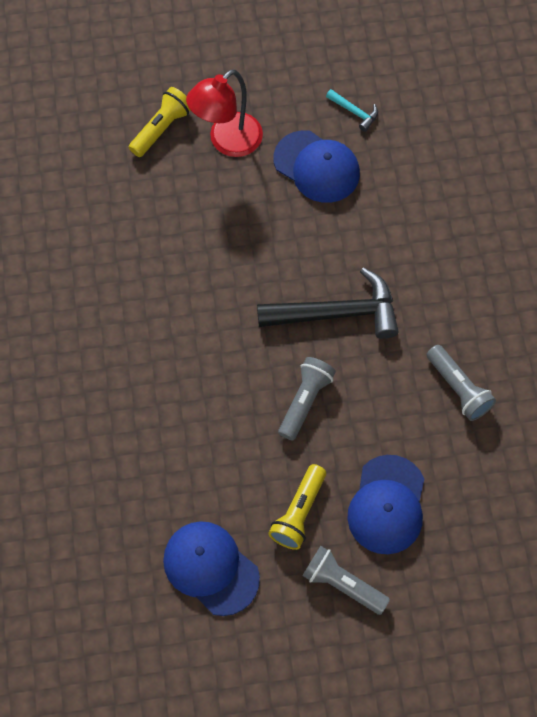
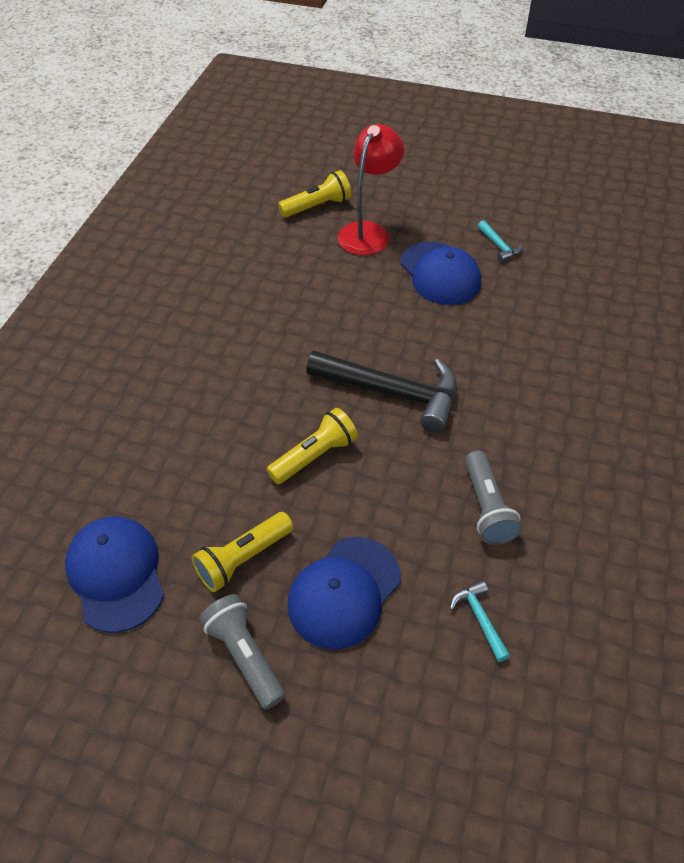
camera: 25 degrees right, 15 degrees down
(227, 142) = (368, 232): red lamp -> red lamp turned 135 degrees clockwise
(305, 401) = (315, 456): grey flashlight -> yellow flashlight
(491, 481) = (479, 618): none -> turquoise hammer

